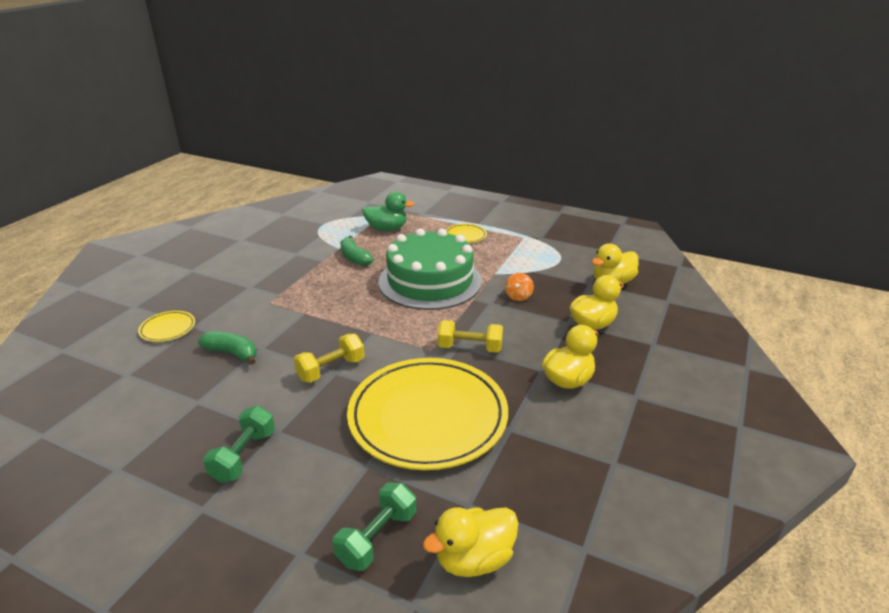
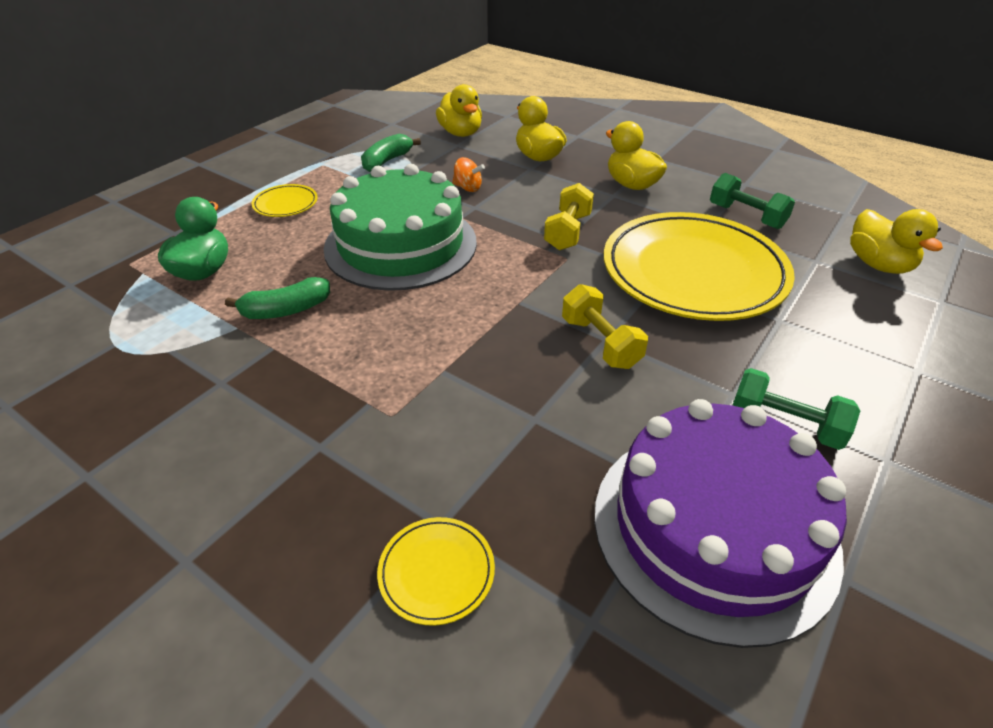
camera: 80 degrees left, 10 degrees up
(167, 417) = (714, 528): none -> purple cake
(232, 353) = (543, 456): green banana -> green banana (387, 161)
(377, 538) = (876, 317): green dumbbell -> green dumbbell (746, 216)

